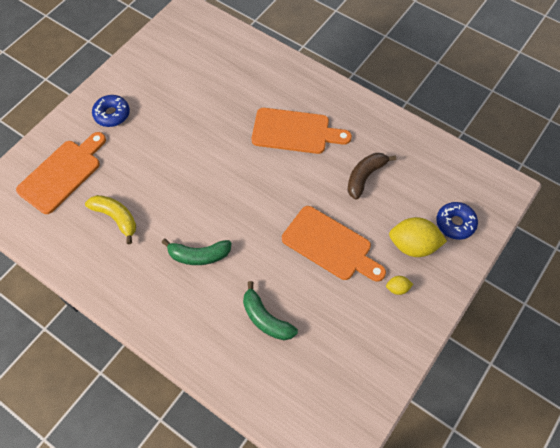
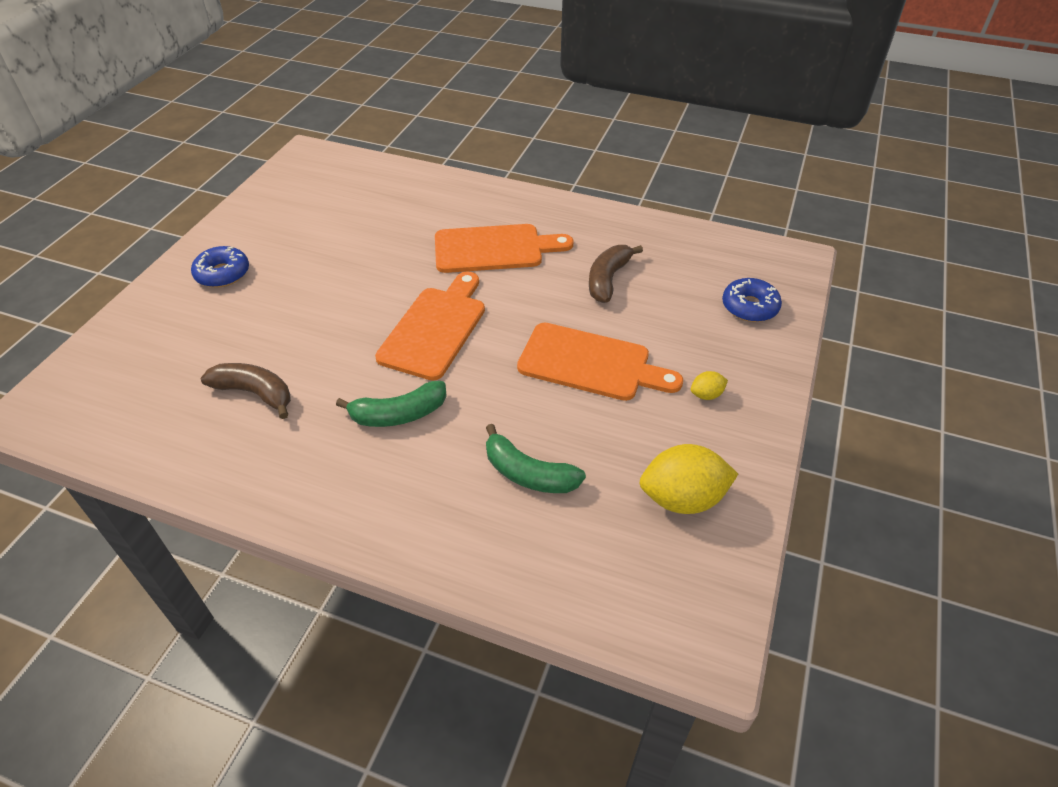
camera: 15 degrees left, 15 degrees down
(62, 174) = (156, 355): orange cutting board -> orange cutting board (435, 328)
(116, 218) = (254, 393): yellow banana -> brown banana
(413, 245) = (705, 341): yellow lemon -> yellow lemon (682, 498)

